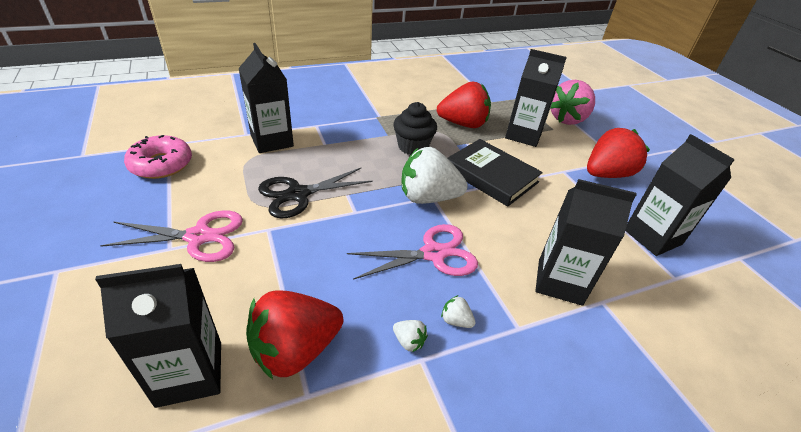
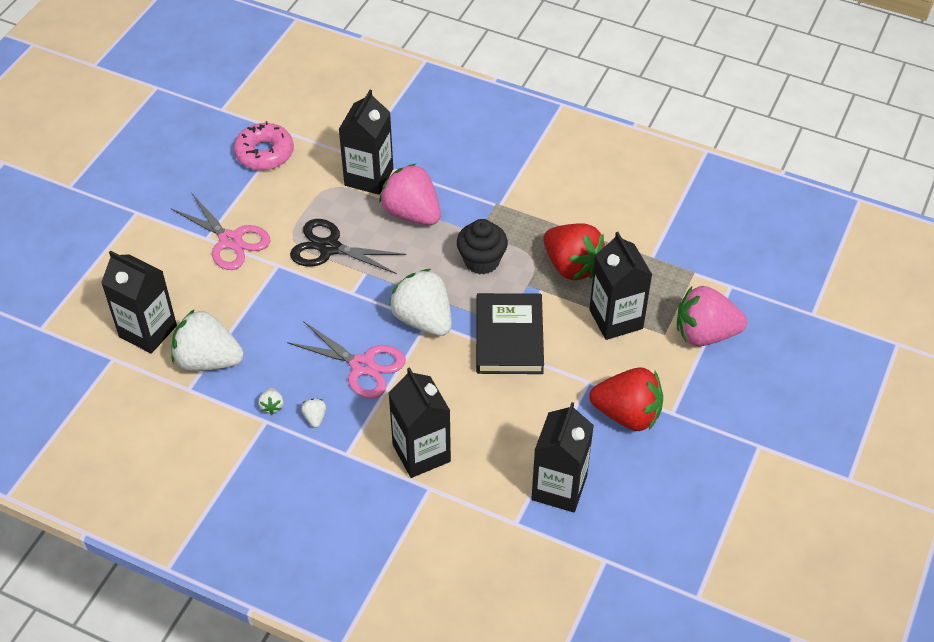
camera: 50 degrees right, 10 degrees up
(295, 350) = (208, 360): red strawberry -> white strawberry
(331, 145) = (412, 213): none -> pink strawberry

